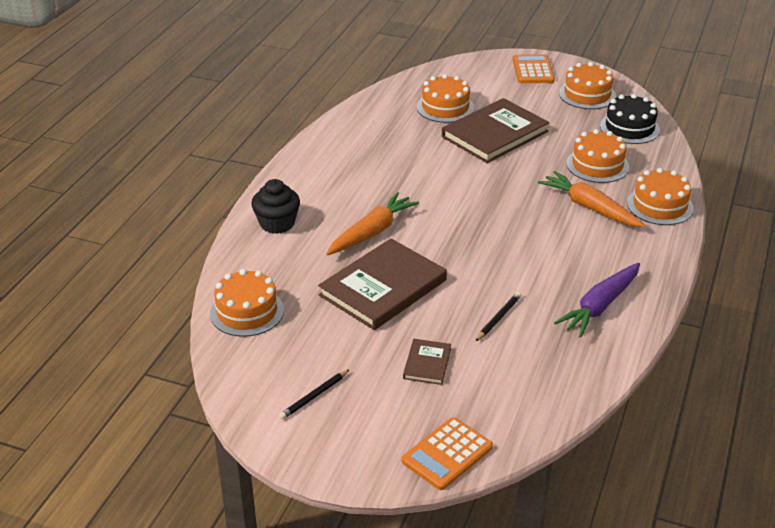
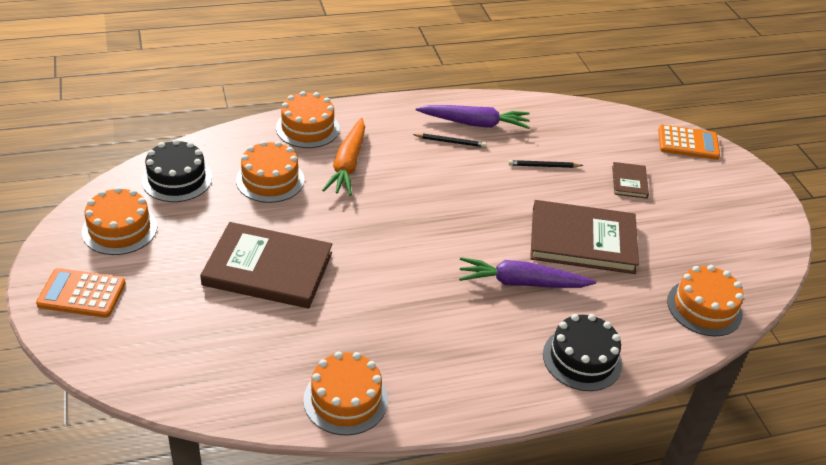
camera: 130 degrees left, 5 degrees up
(277, 223) = (582, 359): black cupcake -> black cake
(314, 396) = (726, 222): black pencil -> black pencil (450, 142)
(372, 232) = (521, 283): orange carrot -> purple carrot
(427, 363) = (629, 182): brown book -> brown book turned 60 degrees counterclockwise
(445, 107) = (238, 334): orange cake -> orange cake (345, 399)
(533, 70) = (81, 294): orange calculator -> orange calculator turned 45 degrees clockwise

